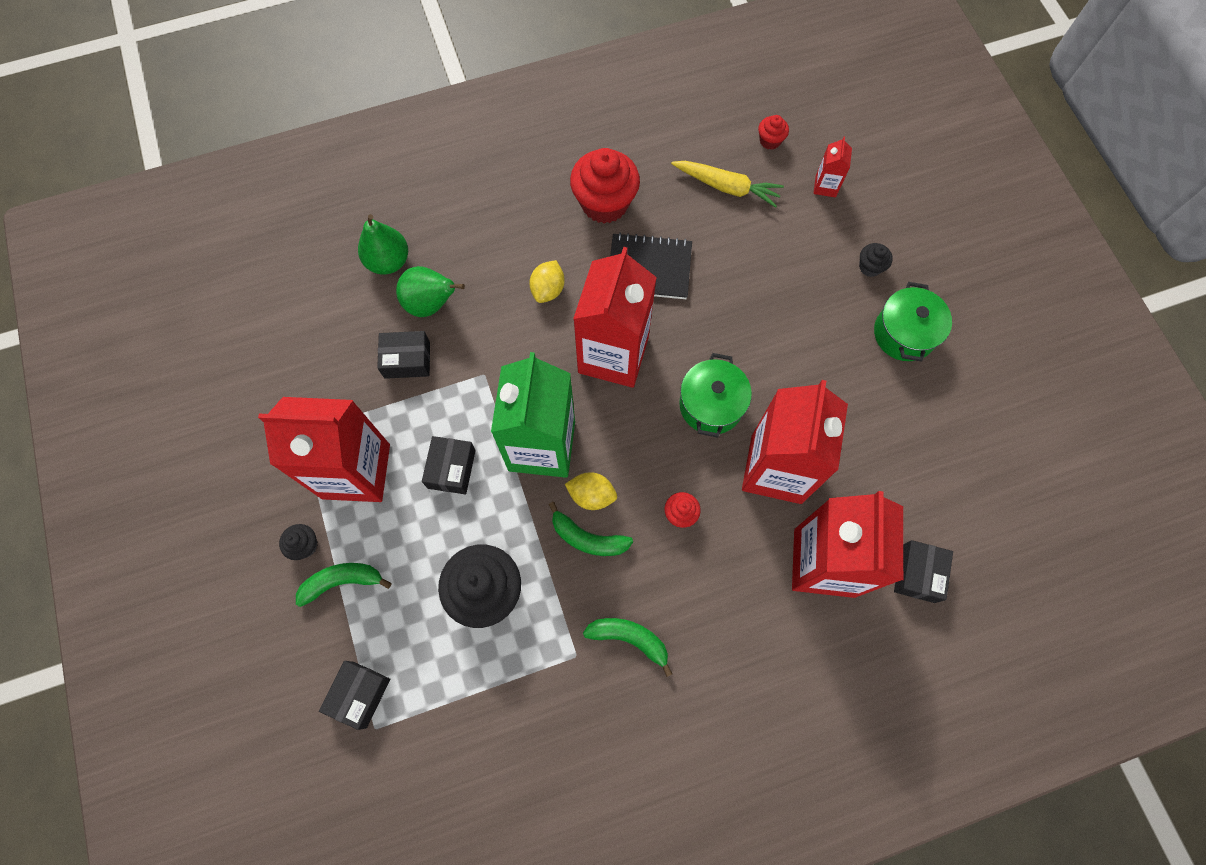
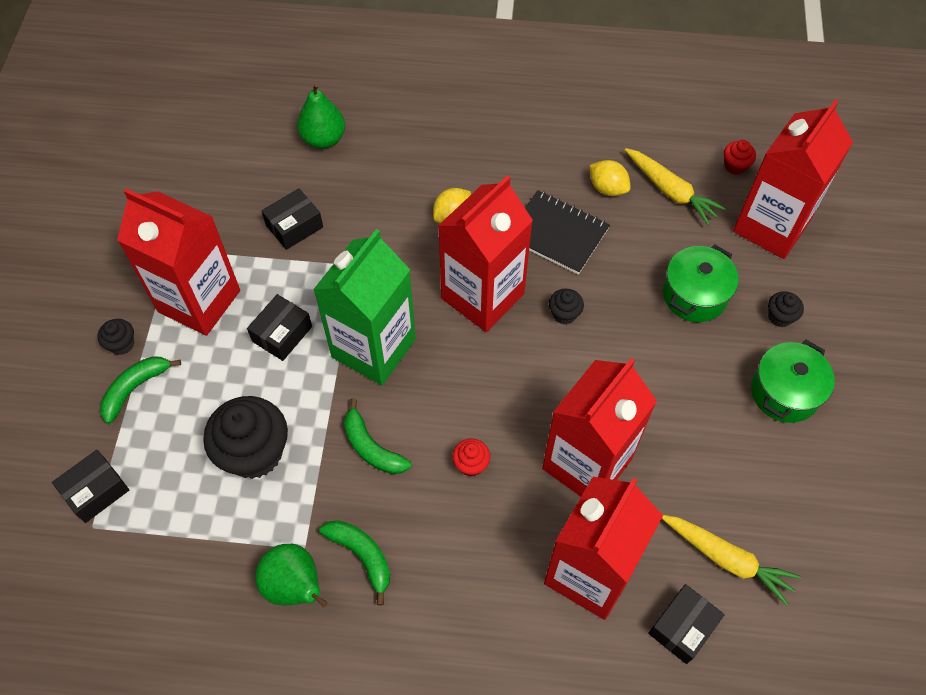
camera: 25 degrees right, 10 degrees down
(342, 581) = (135, 388): green banana -> green banana turned 60 degrees counterclockwise
(407, 360) = (294, 226): black box -> black box turned 60 degrees counterclockwise
(431, 304) = (341, 188): green pear -> green pear (295, 586)
(591, 495) = (396, 411): yellow lemon -> yellow lemon (607, 188)
(604, 203) = (545, 162): red cupcake -> none
(692, 341) = (564, 314): none -> black cupcake
(711, 405) = (553, 378): green pot -> green pot (694, 295)
(825, 186) = (771, 226): red carton -> red carton, size x2.38
(925, 499) = (727, 559): none -> yellow carrot

